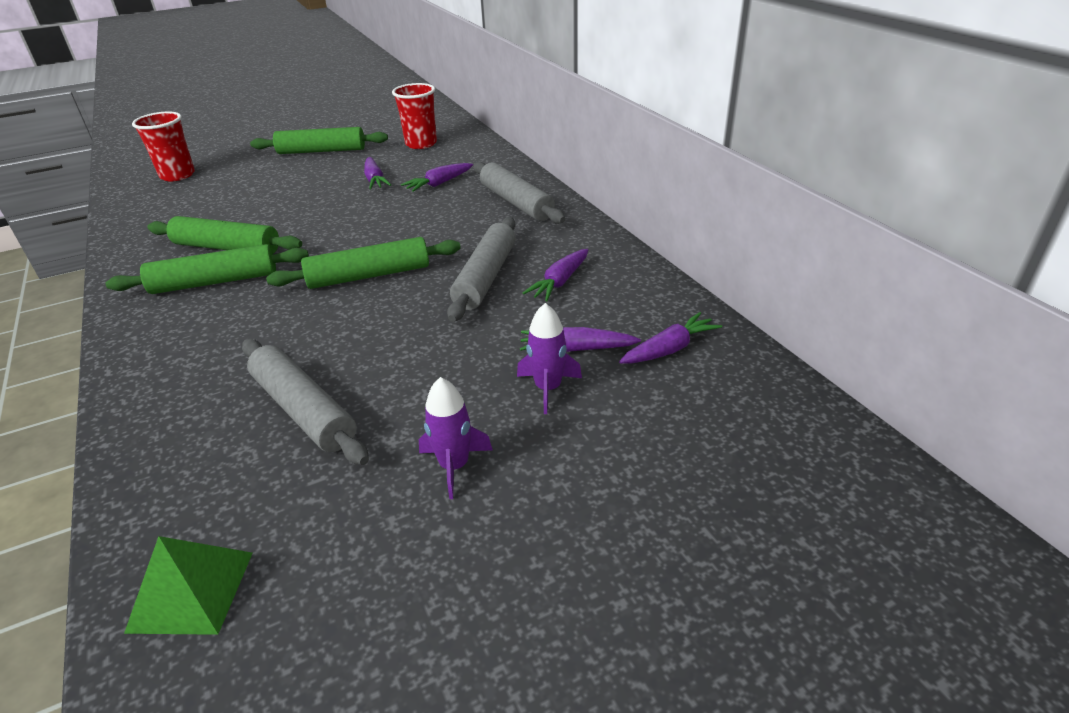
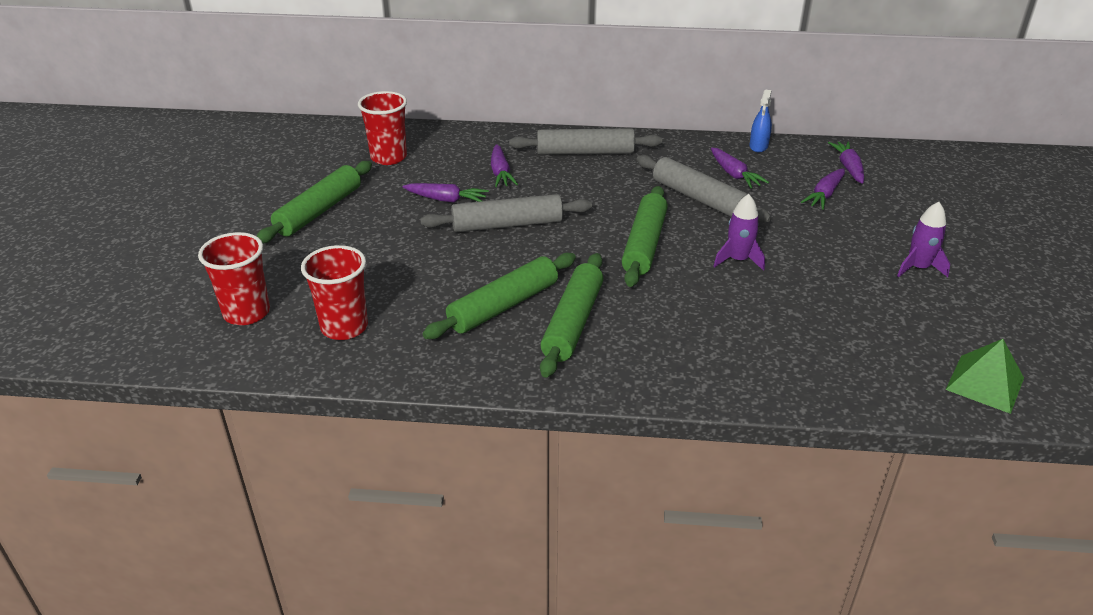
camera: 60 degrees left, 0 degrees up
(172, 206) = (344, 327): none -> red cup
(303, 410) = (821, 311): grey rolling pin -> grey rolling pin (507, 225)
(548, 388) = (860, 217): purple rocket -> purple rocket (738, 260)
(645, 278) = (758, 146): none -> blue spray bottle

